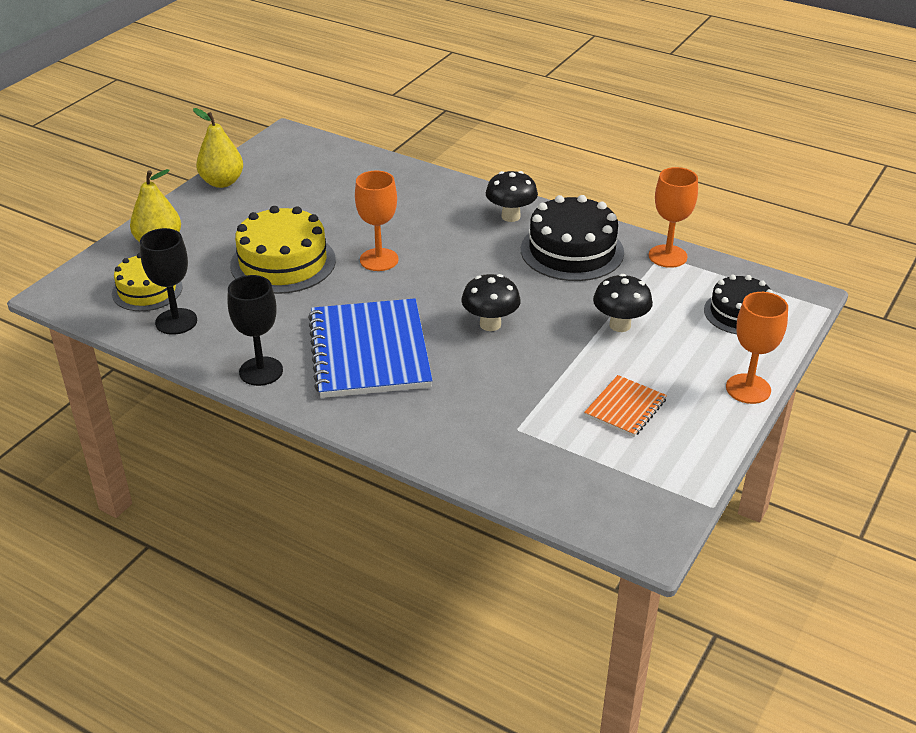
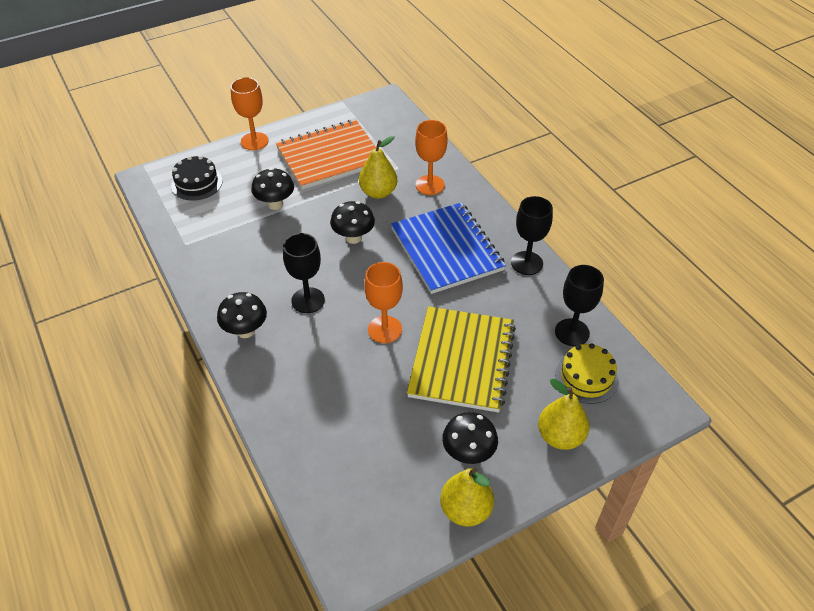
camera: 150 degrees left, 10 degrees up
(238, 209) = (468, 453): none -> black mushroom
(283, 262) = (462, 360): yellow cake -> yellow notebook
(369, 351) = (447, 249): blue notebook -> blue notebook turned 45 degrees counterclockwise
(478, 255) = (308, 300): none -> black goblet
(511, 385) = (378, 192): none -> yellow pear
(572, 251) = (238, 275): black cake -> none
(625, 408) = (330, 156): orange notebook -> orange notebook, size x2.04
(667, 256) = (182, 241): orange goblet -> orange goblet (430, 185)

